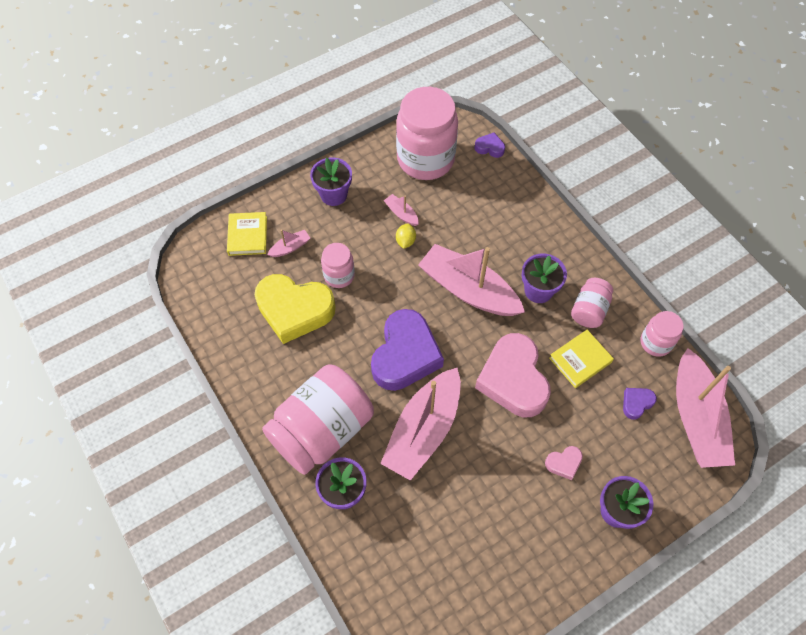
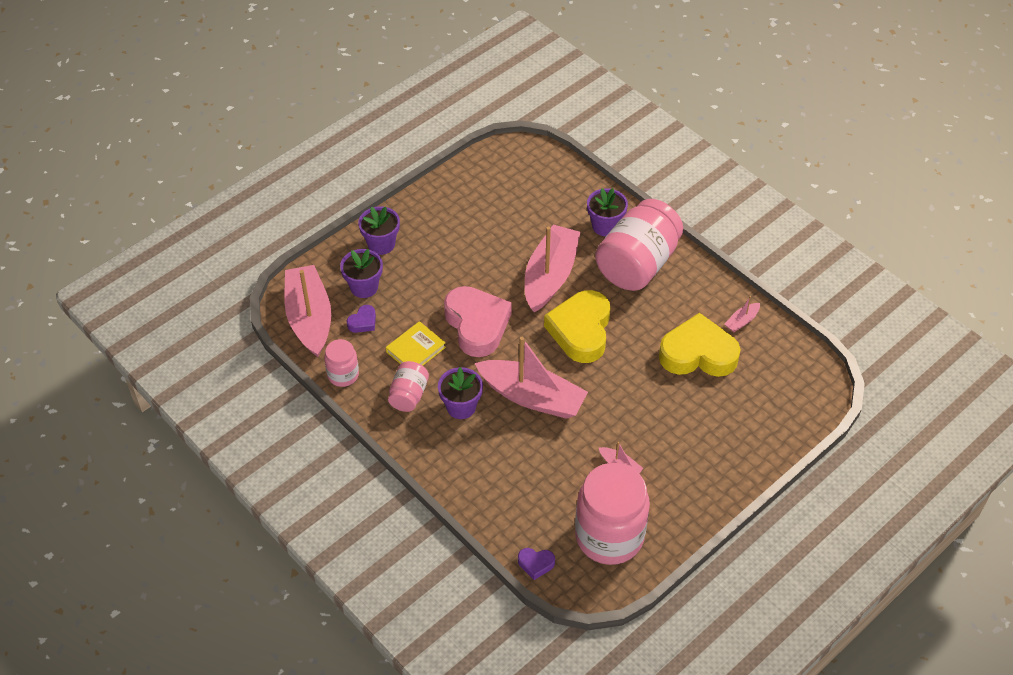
camera: 170 degrees right, 10 degrees down
(247, 235) = (775, 417): yellow book -> none
(290, 247) = (726, 412): pink boat -> pink boat (742, 321)
(333, 195) = (701, 476): purple flower pot -> purple flower pot (364, 287)
(339, 275) = (666, 392): pink jar -> none
(405, 241) = (608, 436): yellow lemon -> none
(405, 355) = (581, 331): purple heart -> yellow heart
(564, 463) = (426, 269): pink heart -> none

